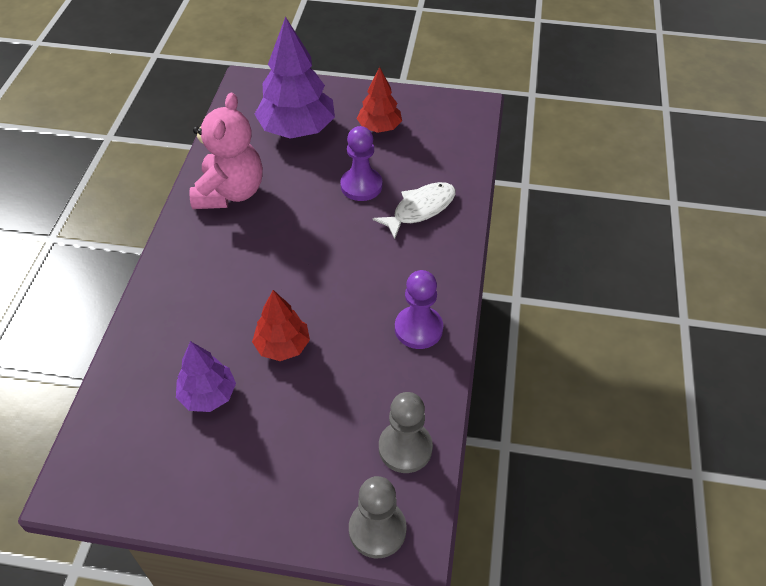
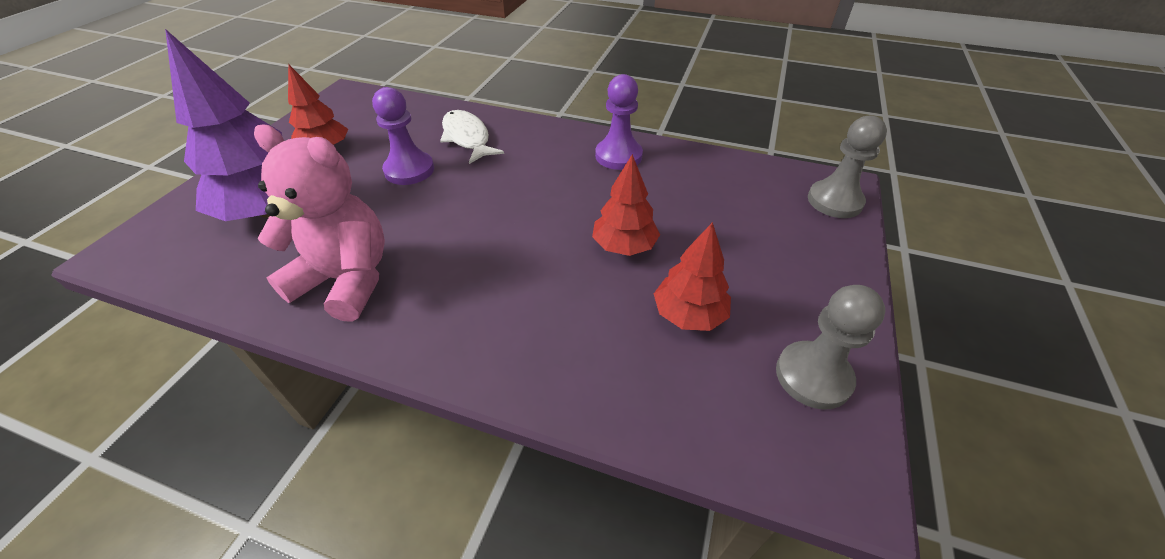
camera: 80 degrees left, 5 degrees down
(208, 395) = (688, 315): purple tree -> red tree
(405, 448) = (750, 177): grey pawn -> grey pawn (813, 376)

